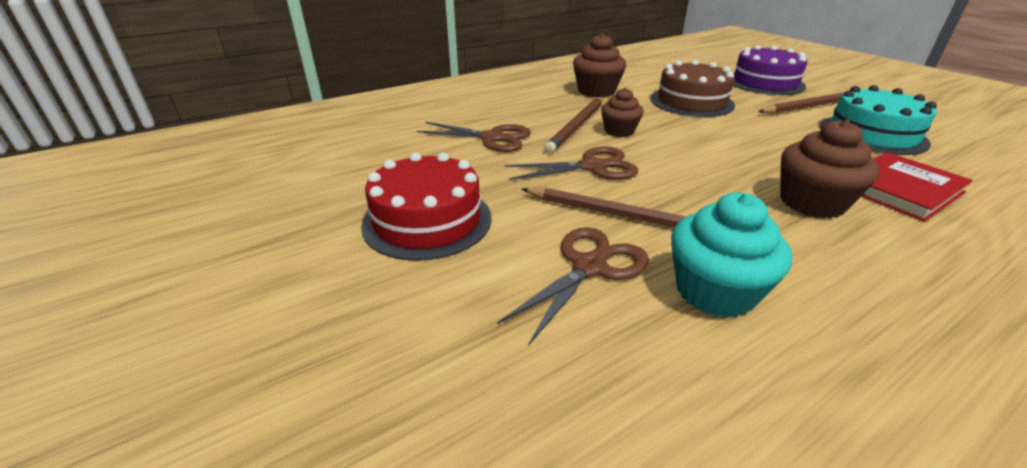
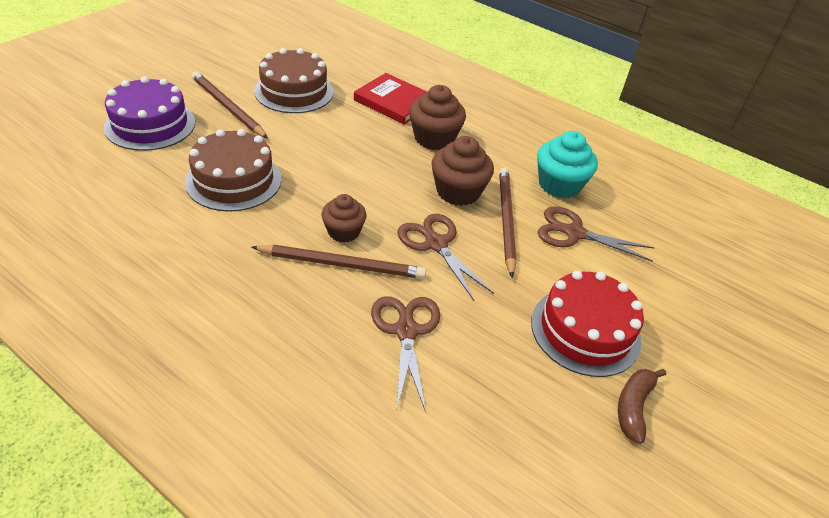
camera: 115 degrees left, 10 degrees up
(323, 219) = (633, 407): none -> brown banana
(596, 91) = (210, 260): brown cupcake -> brown cupcake (458, 191)
(872, 134) = (294, 91): turquoise cake -> brown cake

